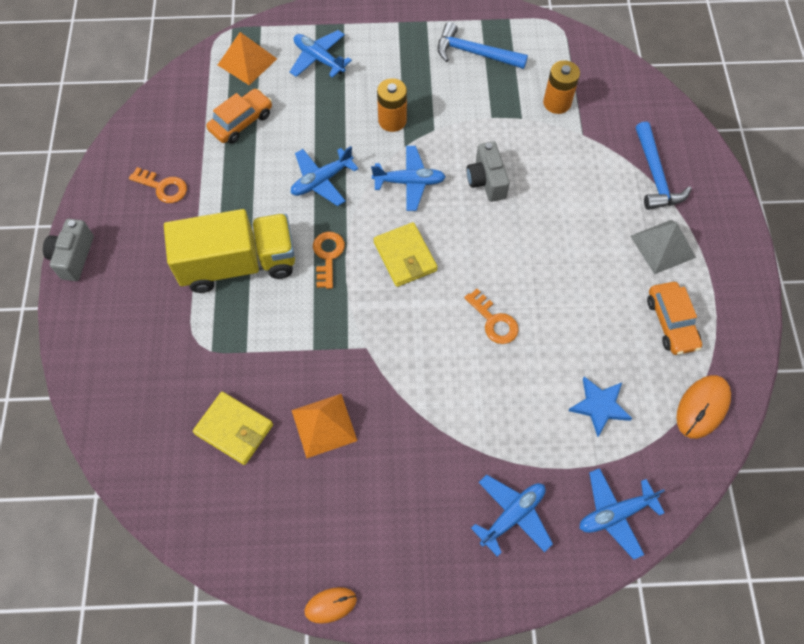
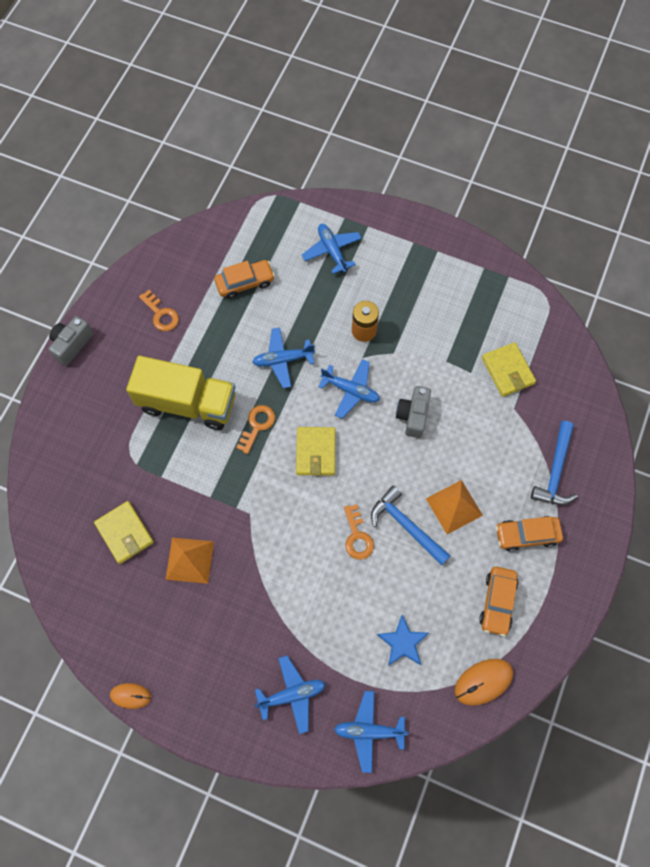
camera: 25 degrees right, 5 degrees up
(247, 62) = (274, 230): orange pyramid -> orange pyramid (454, 507)
(475, 53) = (462, 297): blue hammer -> blue hammer (406, 526)
(557, 103) = (507, 371): orange battery -> yellow wallet
(662, 246) = (527, 535): grey pyramid -> orange car

